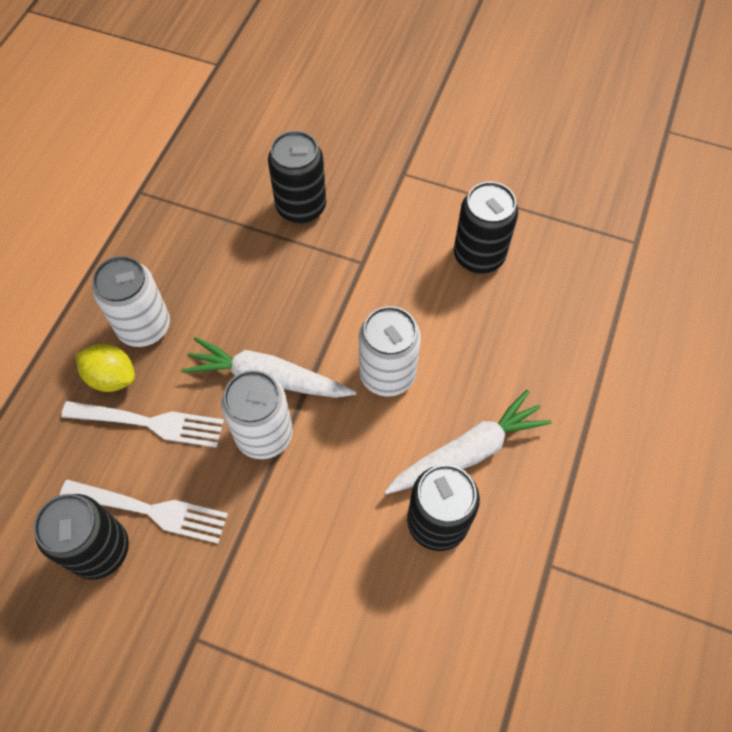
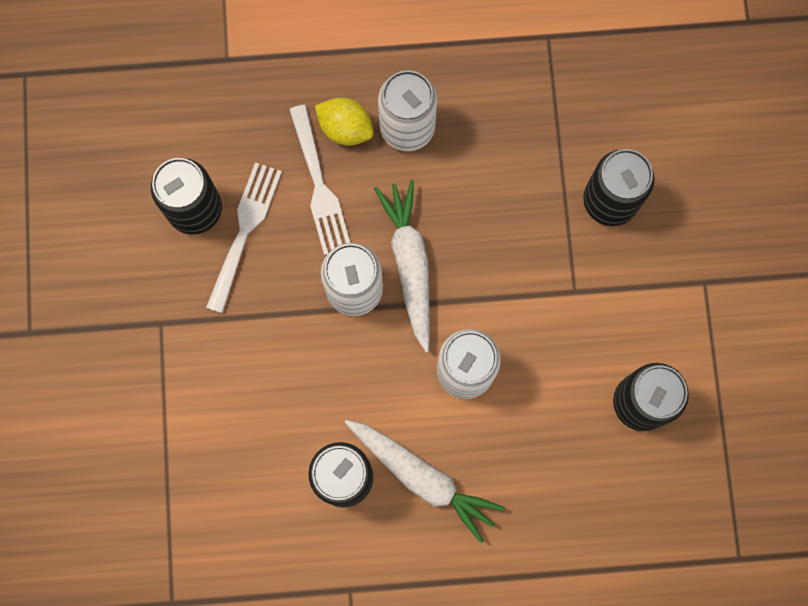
camera: 65 degrees right, 15 degrees up
(112, 377) = (345, 128): yellow lemon -> yellow lemon turned 60 degrees counterclockwise
(151, 510) = (244, 231): white fork -> white fork turned 150 degrees counterclockwise

